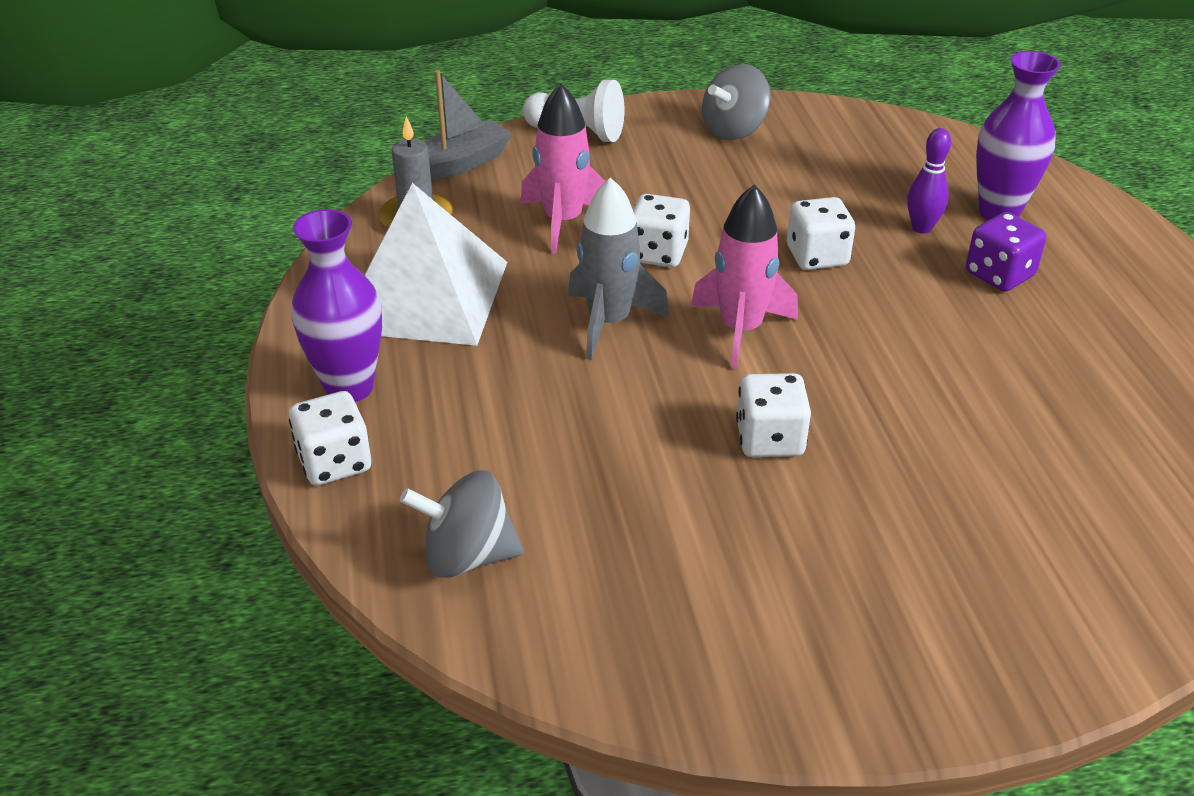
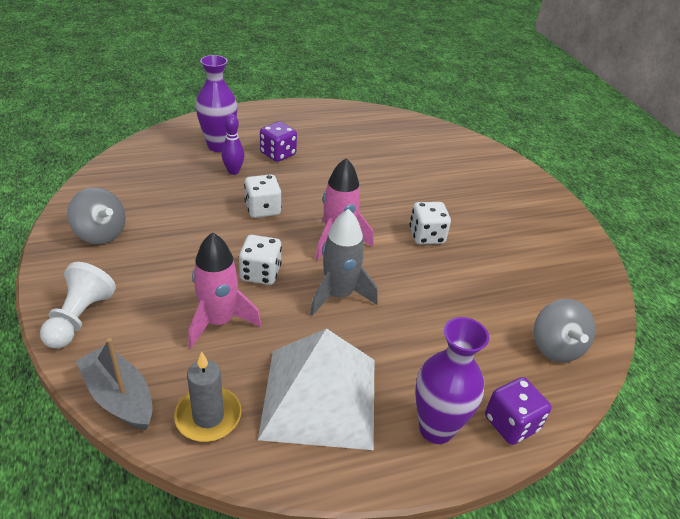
camera: 100 degrees left, 0 degrees up
(334, 462) = (511, 424): white dice -> purple dice

